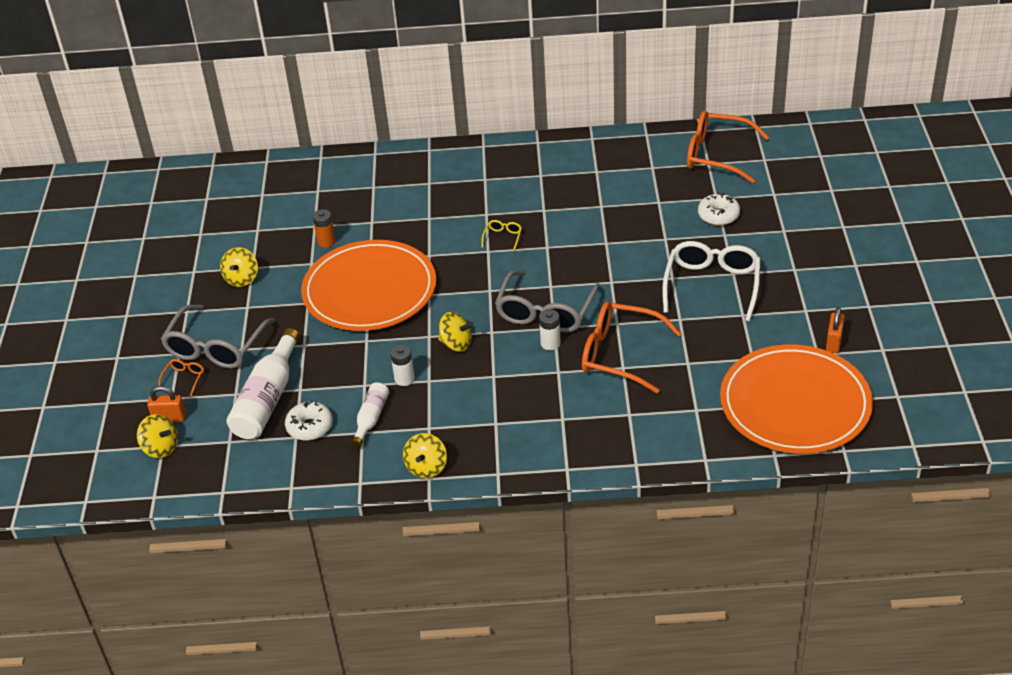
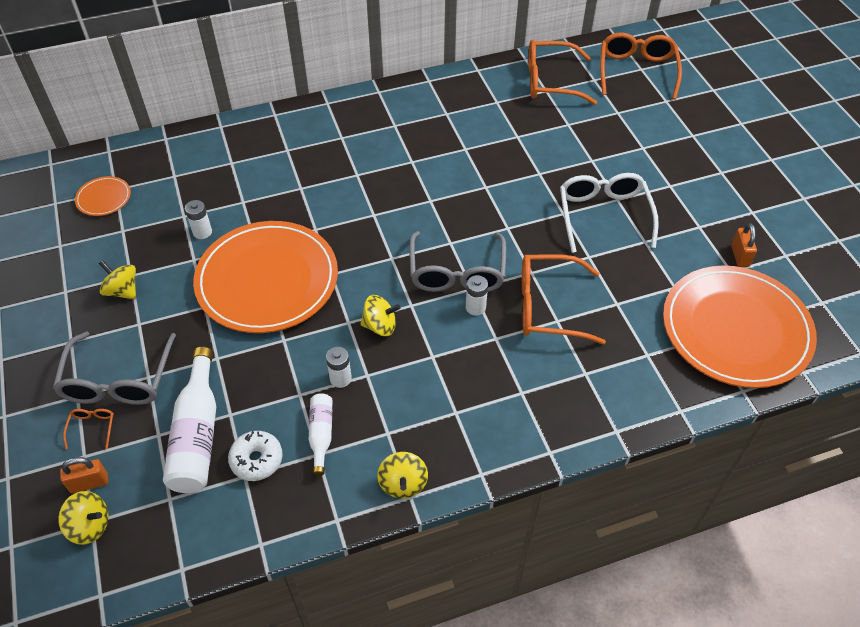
camera: 20 degrees left, 10 degrees up
(242, 279) = (123, 291): yellow spinning top -> yellow spinning top turned 135 degrees clockwise
(249, 200) = (104, 198): none -> orange plate
(326, 242) = (202, 232): orange battery -> white battery
(503, 237) = (383, 197): yellow glasses -> none
(718, 215) = (578, 142): white donut -> none
(814, 157) = (636, 71): none -> orange glasses

